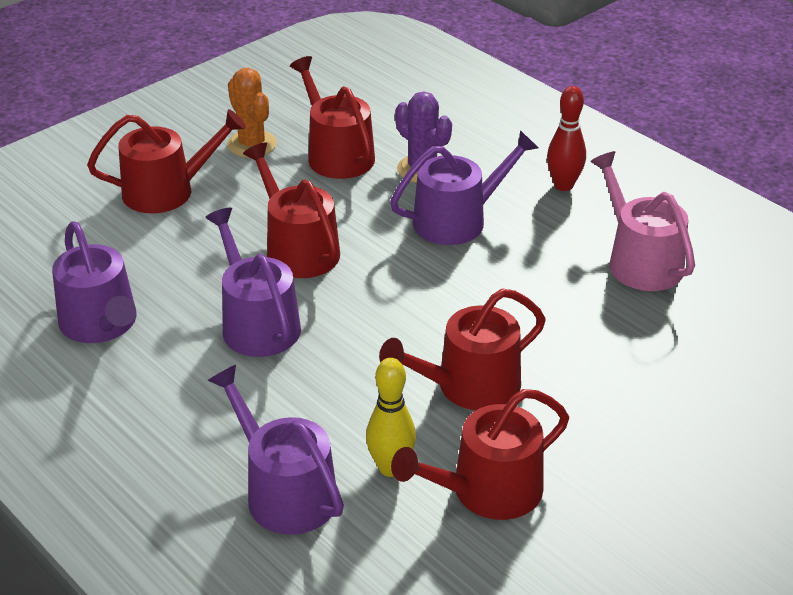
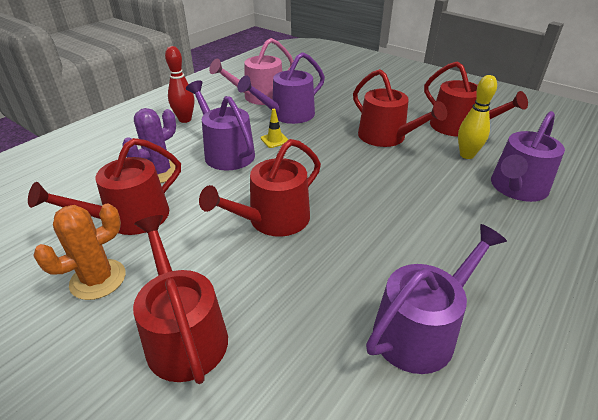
camera: 100 degrees left, 0 degrees up
(257, 323) = (372, 226): purple watering can -> purple watering can (288, 115)
(484, 266) = (275, 140): none -> yellow traffic cone

